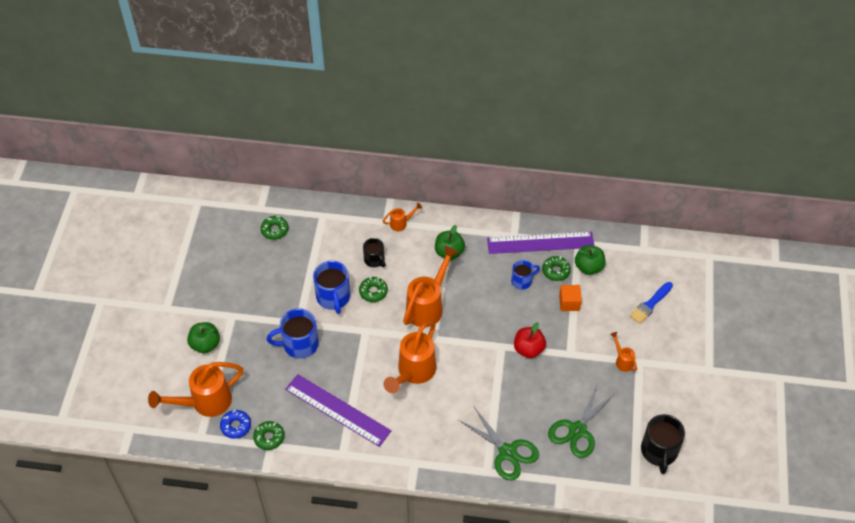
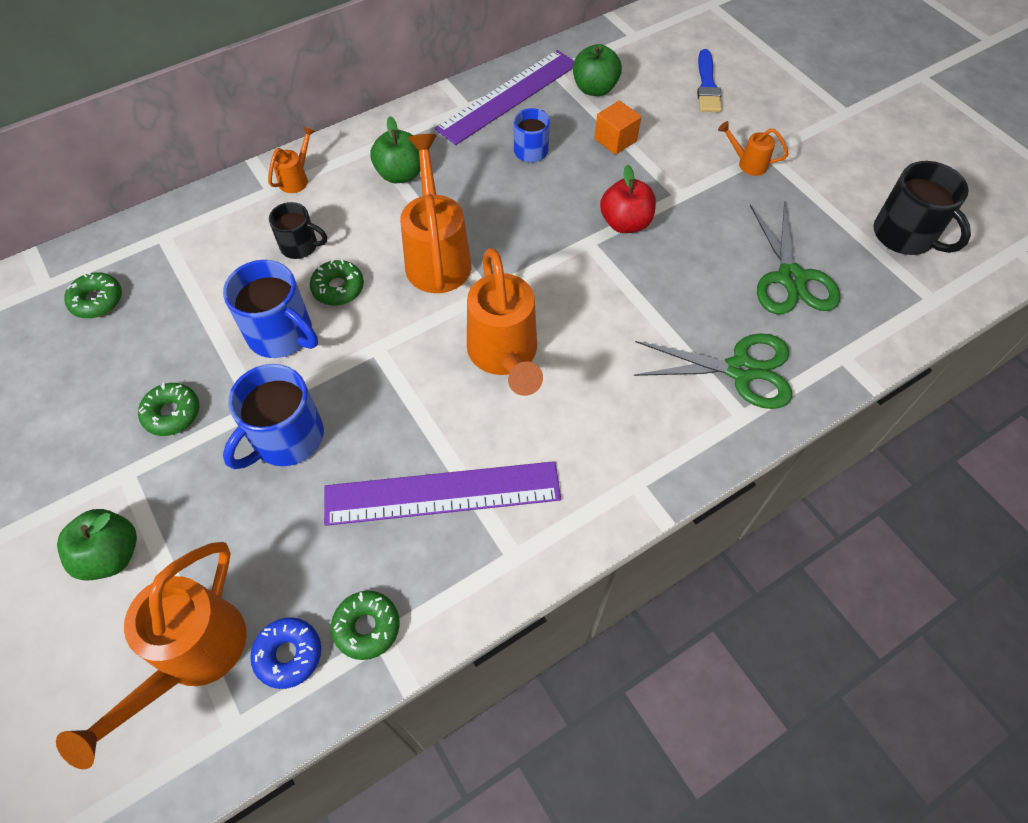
camera: 40 degrees left, 5 degrees up
(556, 271) = (560, 115): green donut -> green donut (172, 413)

